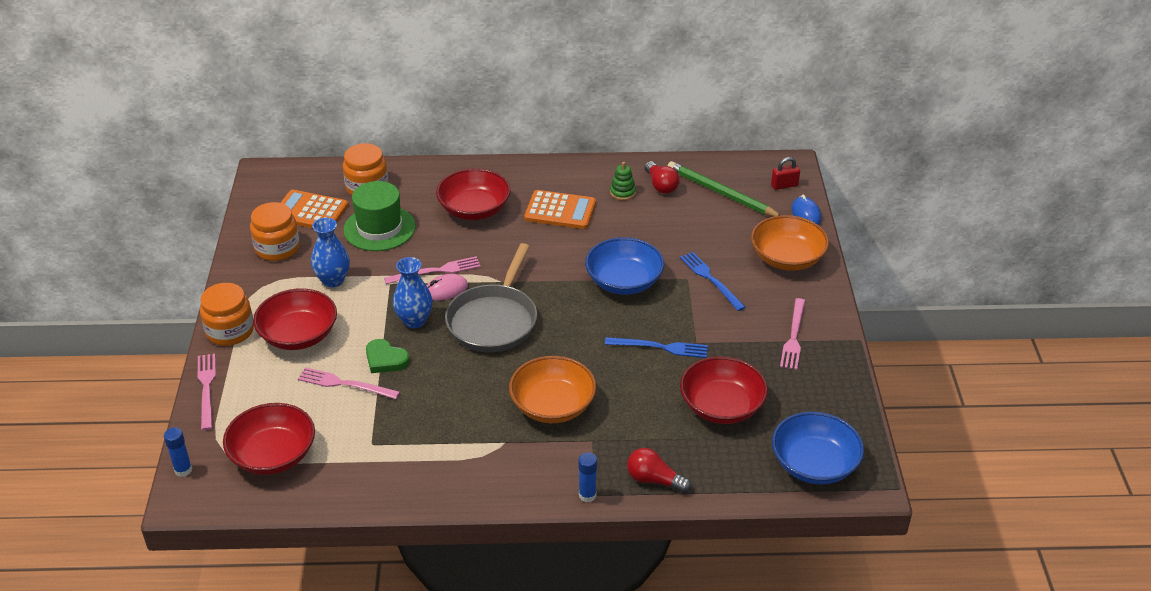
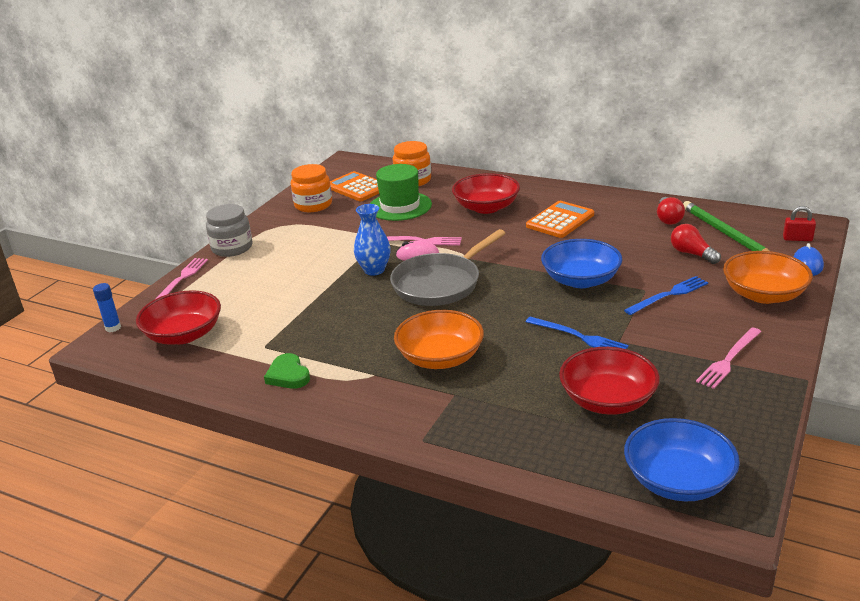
camera: 30 degrees right, 10 degrees down
(230, 331) = (232, 248): orange jar -> grey jar
(298, 335) = (278, 261): red bowl -> none
(333, 280) = (335, 232): blue vase -> none
(344, 384) = (281, 300): pink fork -> none
(385, 359) = (328, 291): green heart -> green heart (288, 375)
(560, 211) = (560, 220): orange calculator -> orange calculator turned 90 degrees counterclockwise
(587, 495) = (414, 438): blue glue stick -> none
(622, 192) = (627, 218): green stacking toy -> none
(654, 480) = (490, 444): red light bulb -> red light bulb (692, 254)
(710, 279) = (669, 295): blue fork -> blue fork turned 60 degrees clockwise

